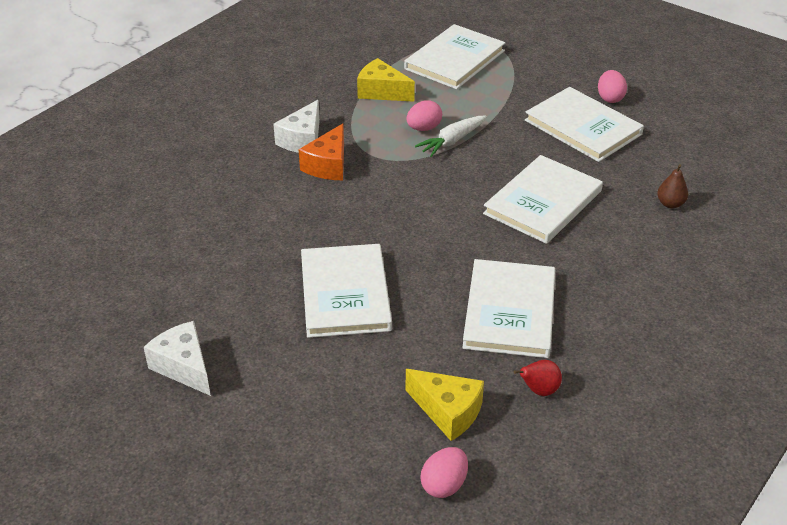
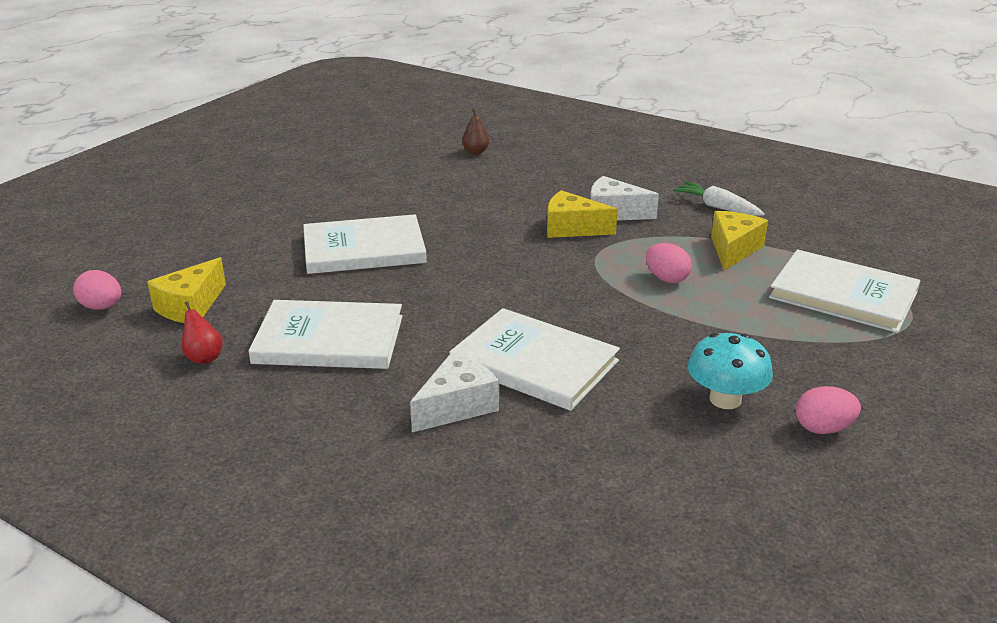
camera: 85 degrees right, 10 degrees down
(184, 367) = (278, 190): white cheese -> white cheese (457, 406)
(328, 165) = (572, 228): orange cheese -> yellow cheese
(452, 141) = (646, 297): white carrot -> white carrot (717, 207)
(583, 127) = (725, 399): white book -> turquoise mushroom
(670, 204) = (553, 475): brown pear -> brown pear (475, 152)

